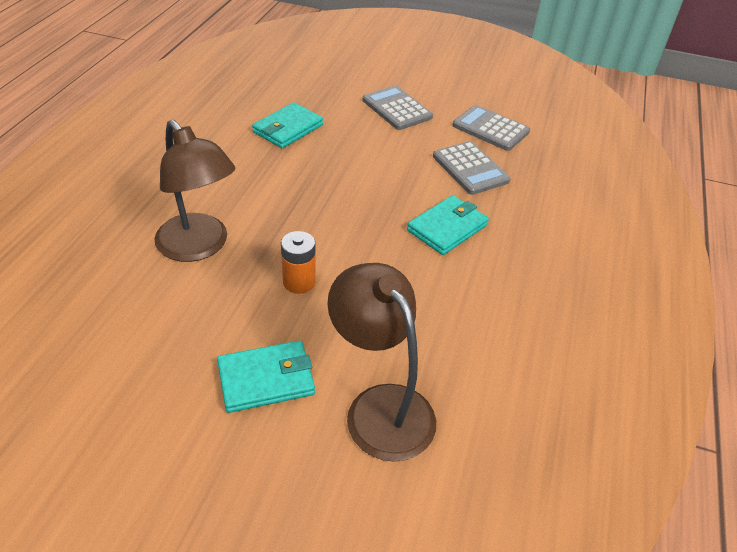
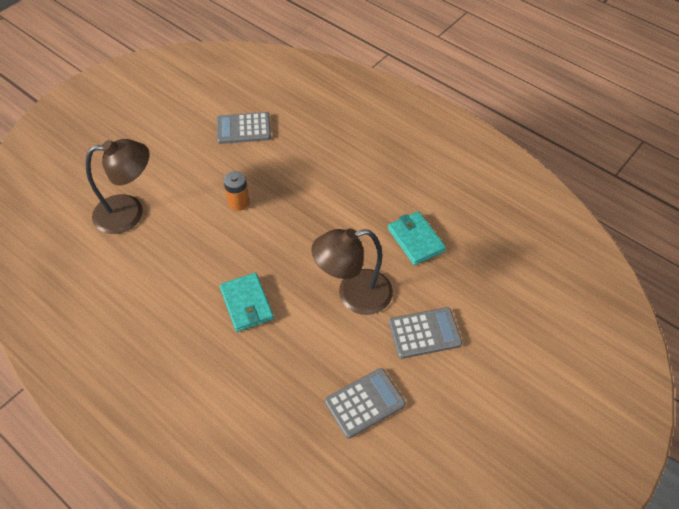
camera: 115 degrees right, 10 degrees up
(199, 247) = (294, 162): brown lamp -> brown lamp (353, 295)
(266, 379) = (176, 171): turquoise wallet -> none
(470, 168) = (310, 354): grey calculator -> grey calculator (243, 128)

